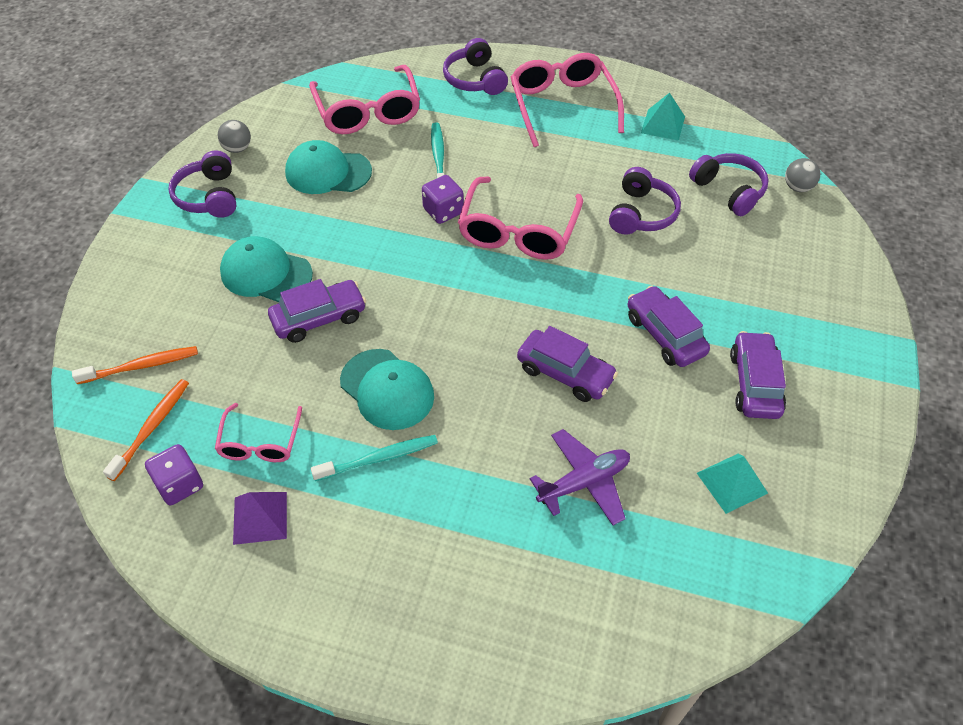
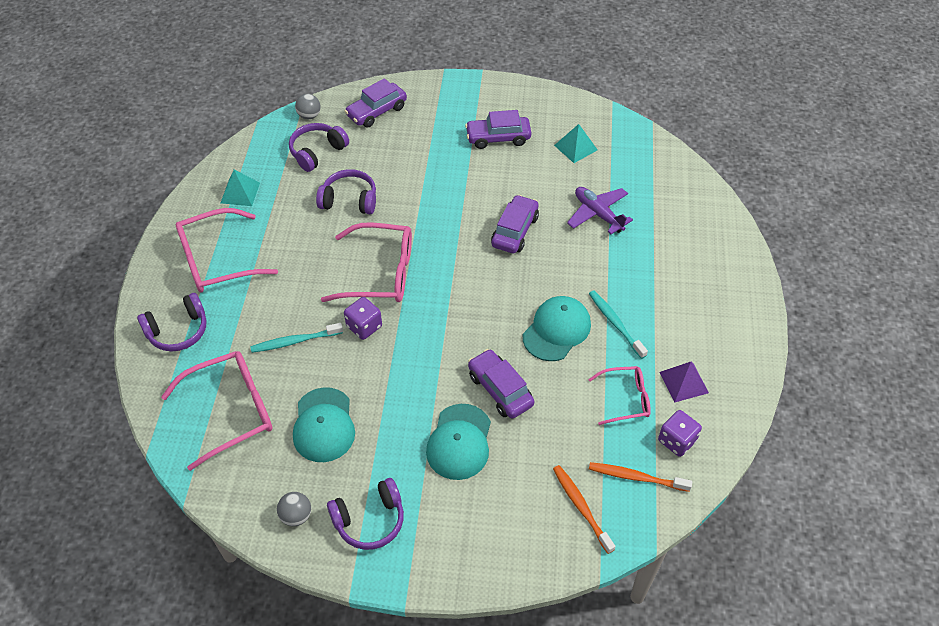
camera: 100 degrees left, 0 degrees up
(664, 335) = (468, 182): purple car -> purple car (377, 111)

